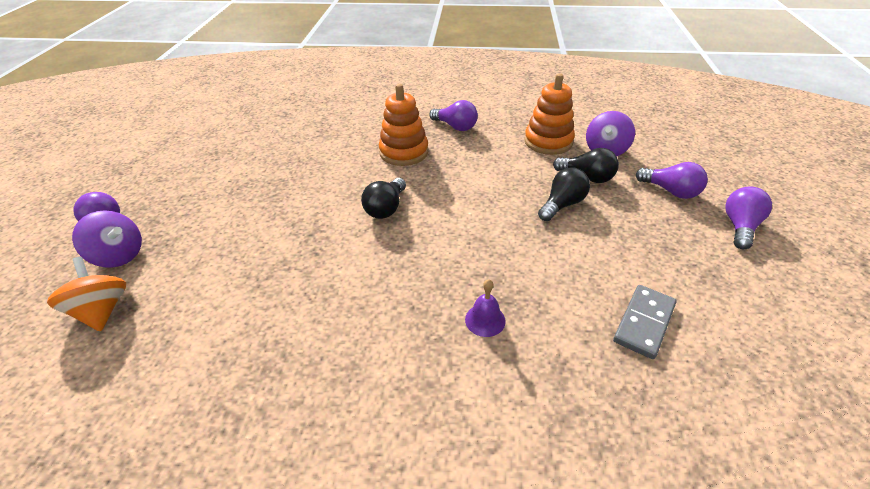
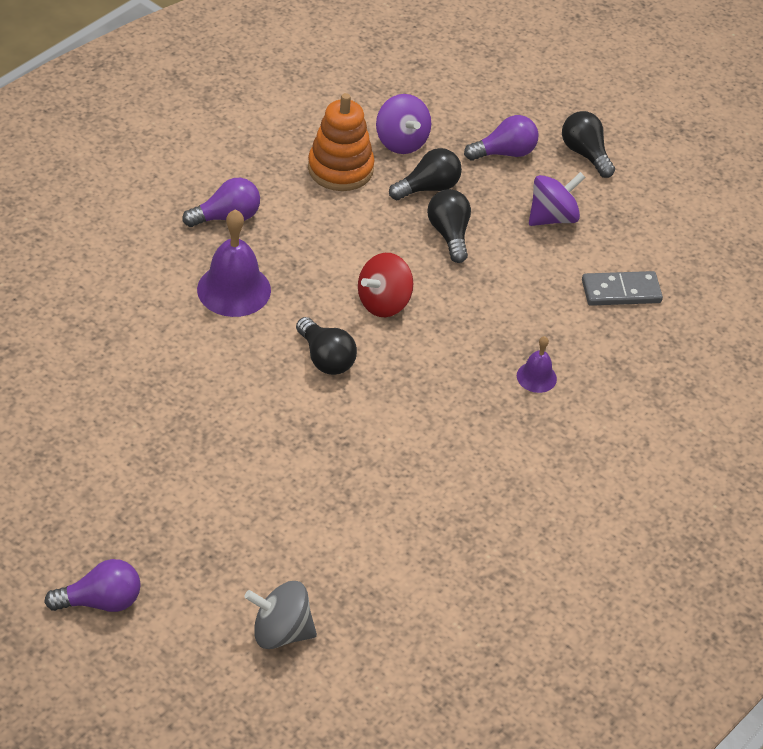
camera: 60 degrees left, 5 degrees up
(102, 311) = (281, 632): orange spinning top -> grey spinning top
(119, 255) = (193, 600): purple spinning top -> purple spinning top (552, 217)
(404, 152) = (234, 289): orange stacking toy -> purple bell
(463, 208) = (384, 303): none -> red spinning top
(644, 323) = (621, 291): grey domino -> grey domino turned 75 degrees counterclockwise
(739, 227) = (585, 154): purple light bulb -> black light bulb

